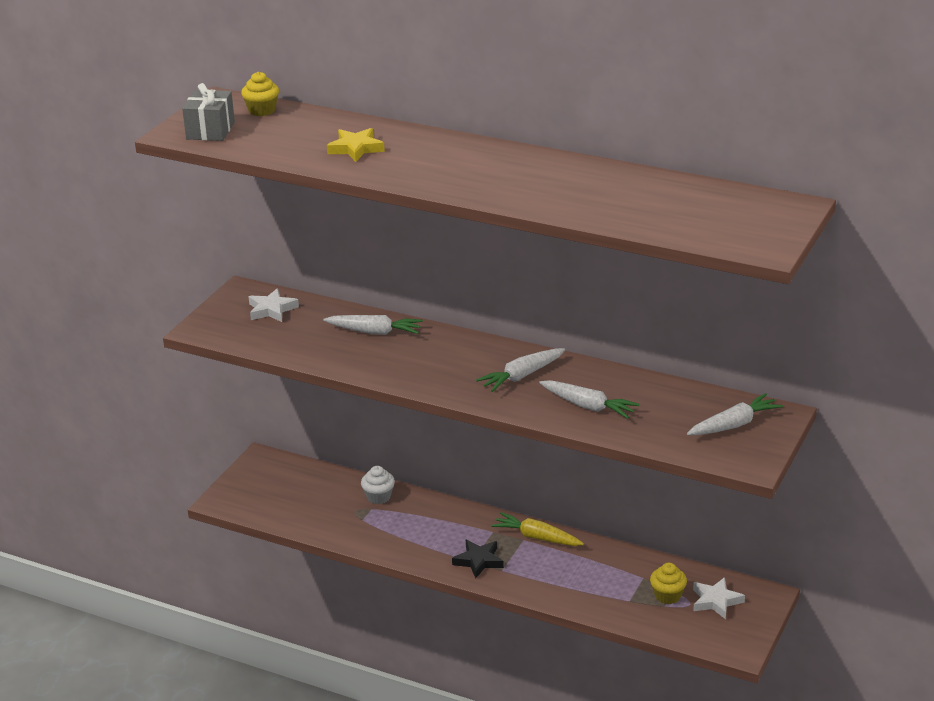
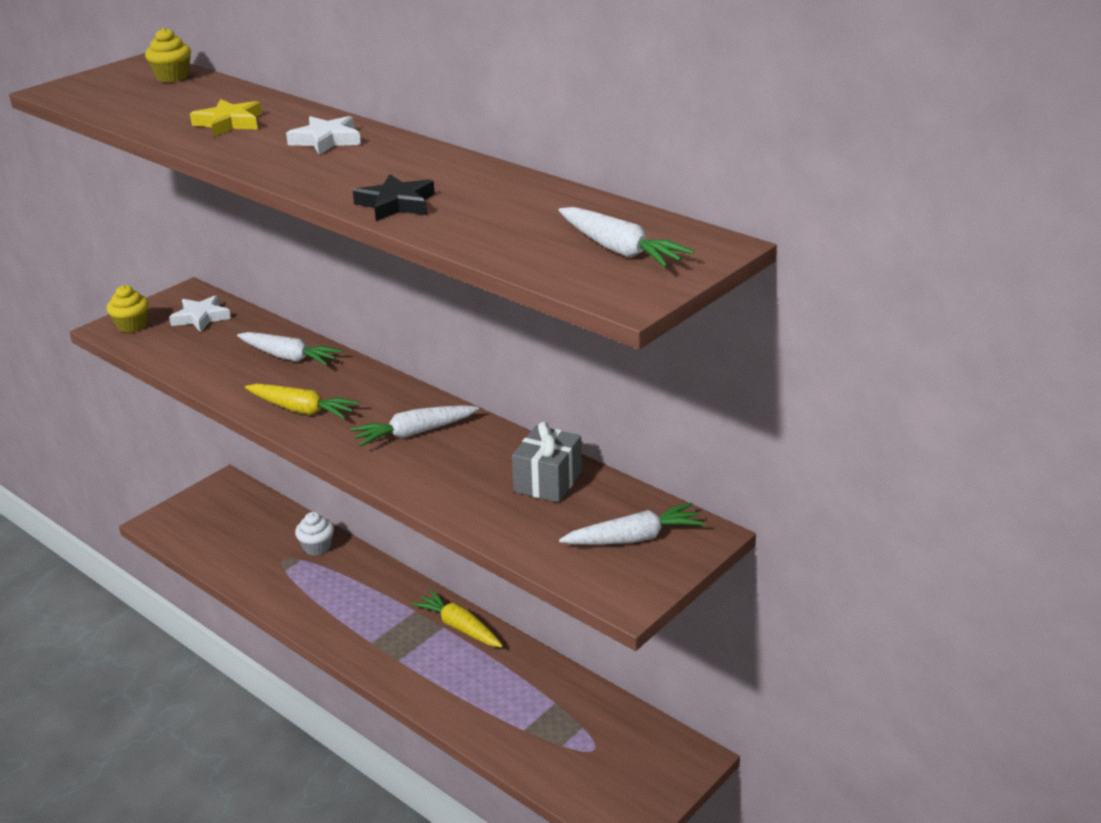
camera: 15 degrees right, 0 degrees up
(210, 130) = (96, 90): grey gift -> grey gift (548, 481)
(419, 372) = (302, 410): none -> yellow carrot
(478, 561) = (379, 643): black star -> black star (396, 204)
(588, 406) = (467, 483): white carrot -> white carrot (620, 250)
(667, 595) = (572, 732): yellow cupcake -> yellow cupcake (132, 326)
(716, 601) = (627, 752): white star -> white star (326, 140)

